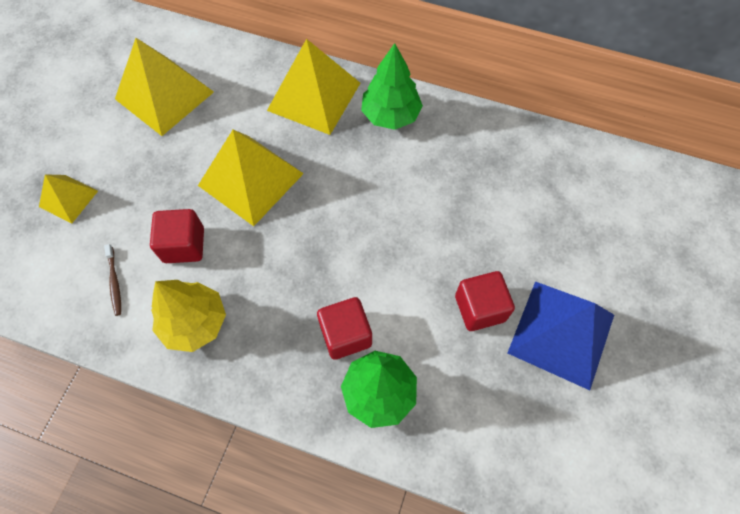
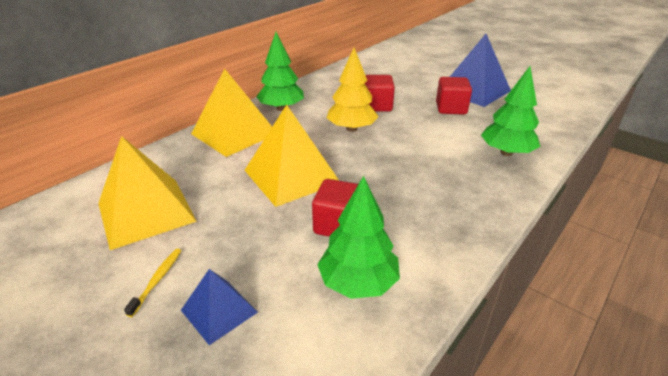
camera: 70 degrees left, 30 degrees down
(68, 198) = (219, 311): yellow pyramid -> blue pyramid
(90, 146) = (157, 280): none -> yellow toothbrush
(115, 282) = (358, 282): brown toothbrush -> green tree
(194, 323) = (426, 231): yellow tree -> yellow tree (351, 128)
(345, 335) = (458, 157): red cube -> red cube (377, 106)

